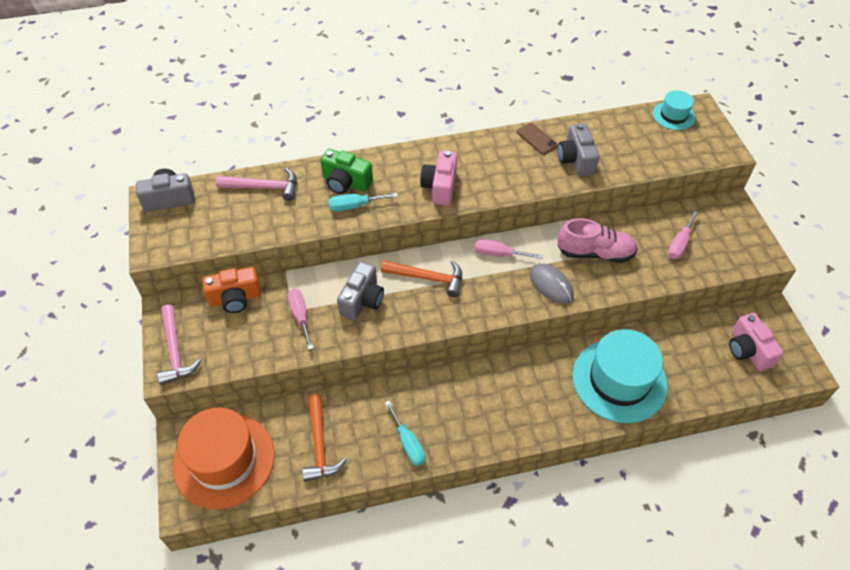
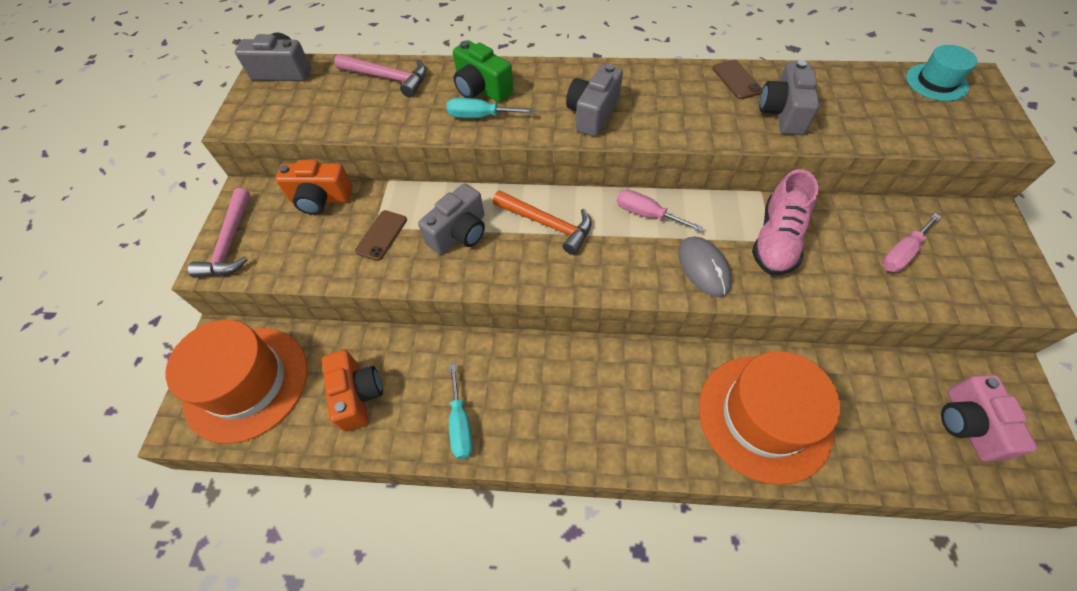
camera: 20 degrees right, 5 degrees up
(300, 316) = (381, 235): pink screwdriver -> brown phone
(320, 444) = (358, 395): orange hammer -> orange camera
(440, 187) = (592, 113): pink camera -> grey camera
(595, 253) = (776, 240): pink shoe -> pink shoe turned 90 degrees clockwise
(619, 380) = (764, 417): turquoise hat -> orange hat

